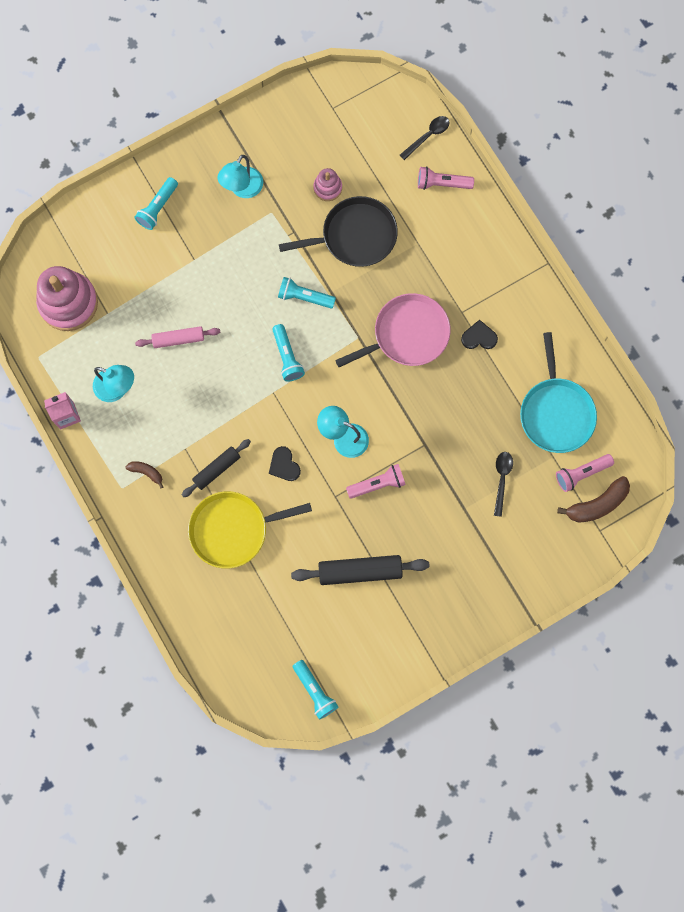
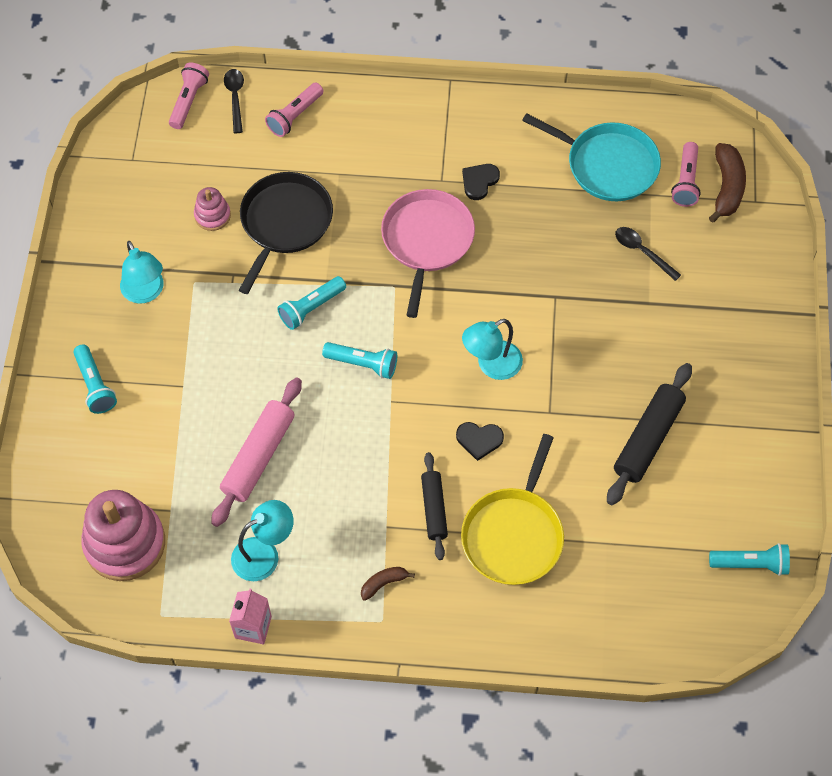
camera: 55 degrees left, 15 degrees down
(178, 339) = (258, 456): pink rolling pin -> pink rolling pin, size x1.56
(377, 484) = (565, 364): pink flashlight -> pink flashlight (188, 101)

